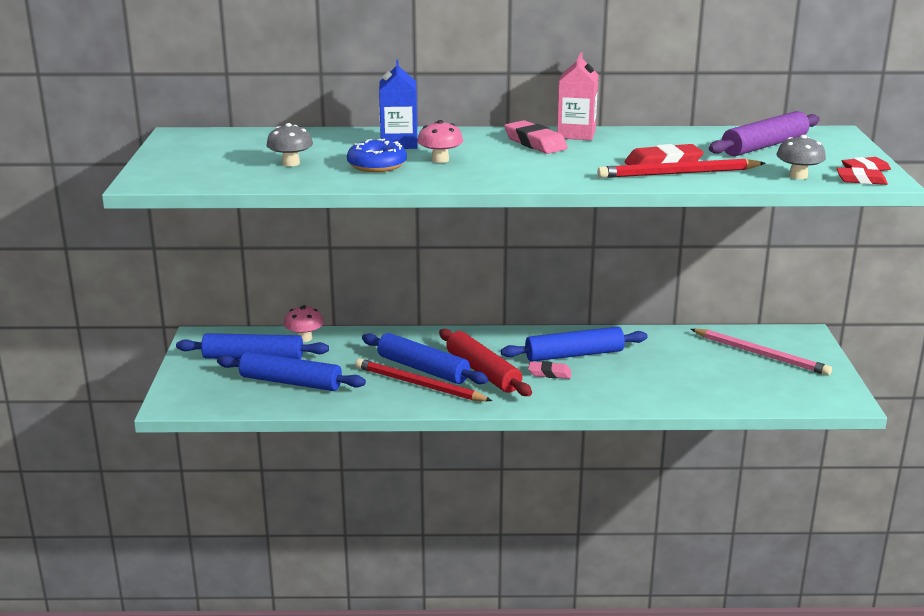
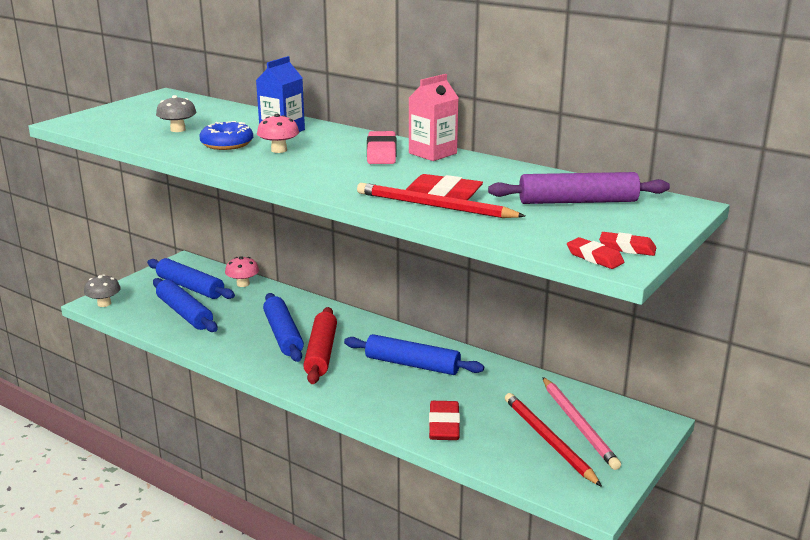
camera: 35 degrees right, 0 degrees up
(419, 385) = (261, 346): red pencil -> red pencil (548, 441)
(549, 373) = (368, 373): pink eraser -> none
(671, 390) = (444, 425): none -> red eraser
(798, 176) = (540, 237): grey mushroom -> grey mushroom (104, 303)

